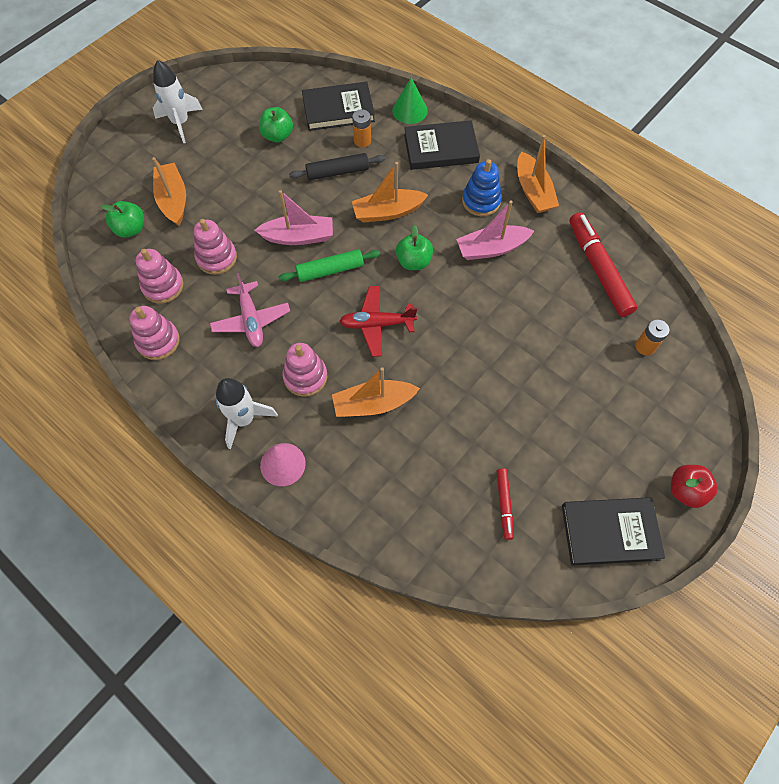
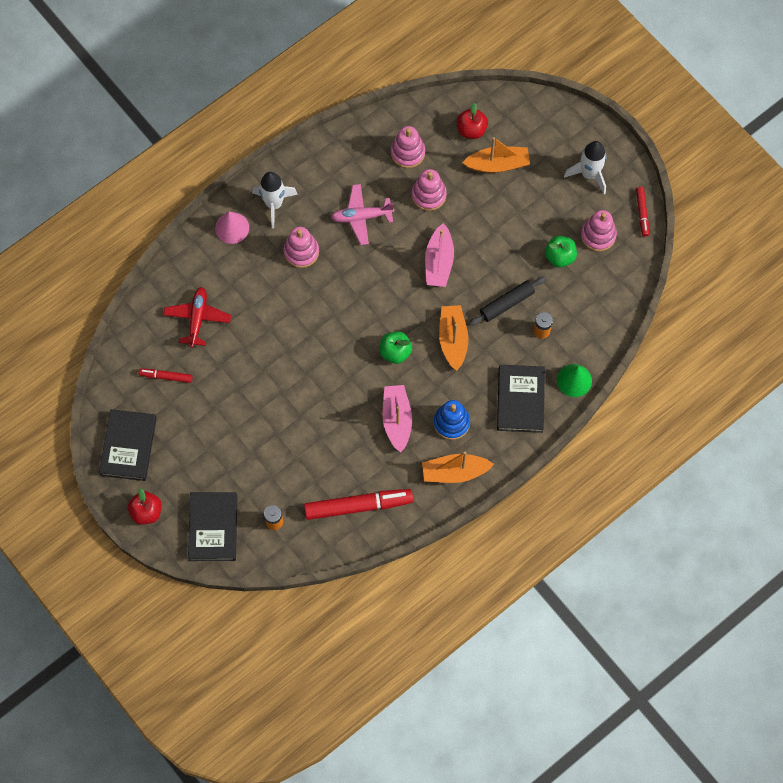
camera: 100 degrees right, 5 degrees up
(131, 229) = (471, 130): green apple -> red apple
(158, 341) = (355, 147): pink stacking toy -> pink stacking toy (598, 235)
(221, 79) = (642, 213): none -> red marker
(330, 270) = (399, 283): green rolling pin -> none
(337, 172) = (506, 303): black rolling pin -> black rolling pin turned 60 degrees clockwise
(338, 109) = (585, 315): black book -> black book (213, 527)
(373, 404) = (267, 298): orange boat -> none
(377, 324) = (338, 312): red plane -> red plane (197, 318)

